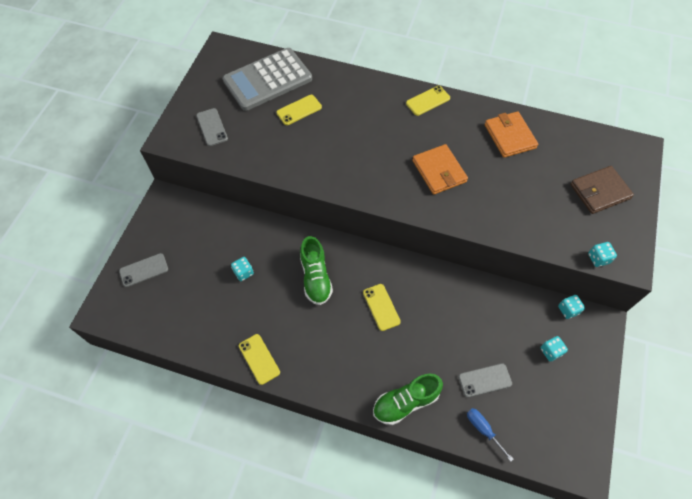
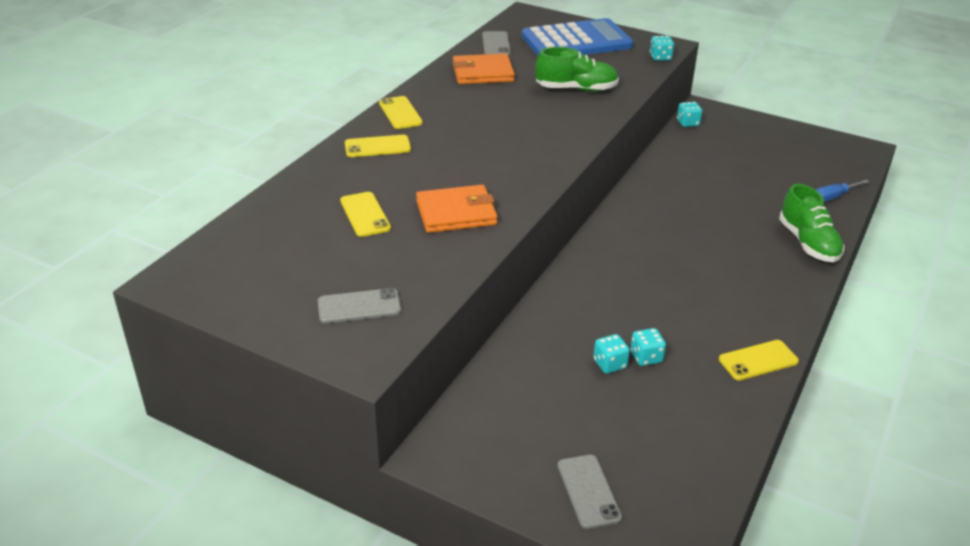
camera: 80 degrees left, 25 degrees down
(267, 80) = (282, 238): grey calculator -> none
(315, 277) = (627, 292): green shoe -> green shoe (576, 89)
(381, 307) = (678, 243): yellow phone -> yellow phone (377, 147)
(439, 171) = (521, 123): orange wallet -> orange wallet (456, 213)
(485, 380) = (774, 186): grey phone -> grey phone (496, 44)
(550, 351) = (737, 142): turquoise dice -> turquoise dice (646, 357)
(600, 191) = (576, 41): brown wallet -> blue calculator

